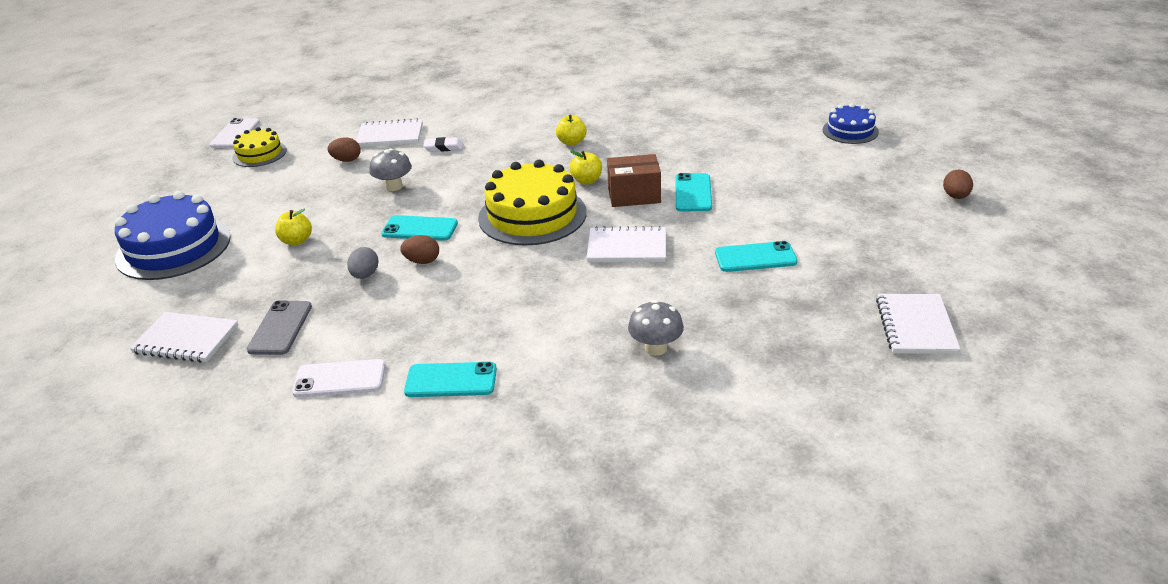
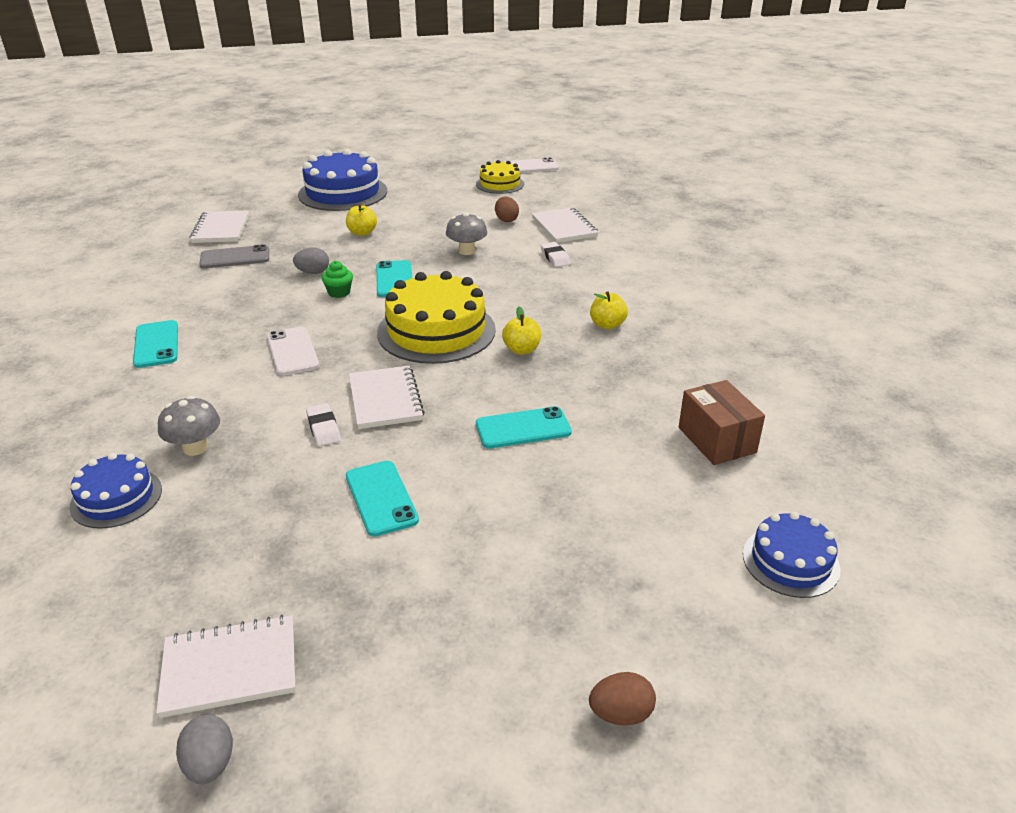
camera: 70 degrees right, 0 degrees up
(339, 379) = (165, 296): white phone -> white phone (293, 351)
(422, 261) = (339, 292): brown egg -> green cupcake
(634, 195) = (500, 386): brown box -> brown box (716, 440)
(655, 279) = (323, 428): none -> white eraser
(714, 391) = (116, 498): none -> blue cake
(992, 333) = (210, 764): none -> grey egg

